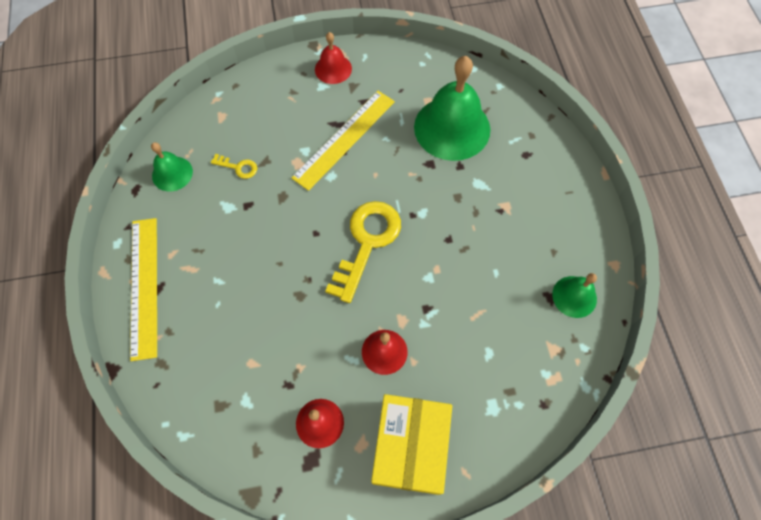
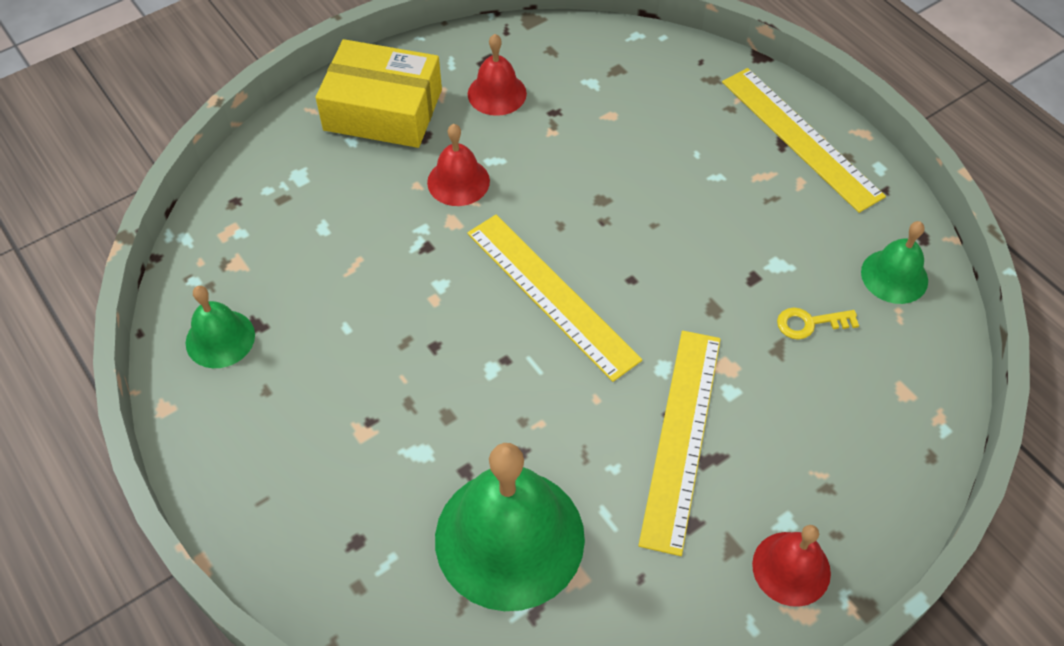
camera: 155 degrees right, 10 degrees down
(367, 242) = (551, 295): yellow key -> yellow ruler
(411, 446) = (383, 110): yellow box -> yellow box turned 60 degrees counterclockwise

